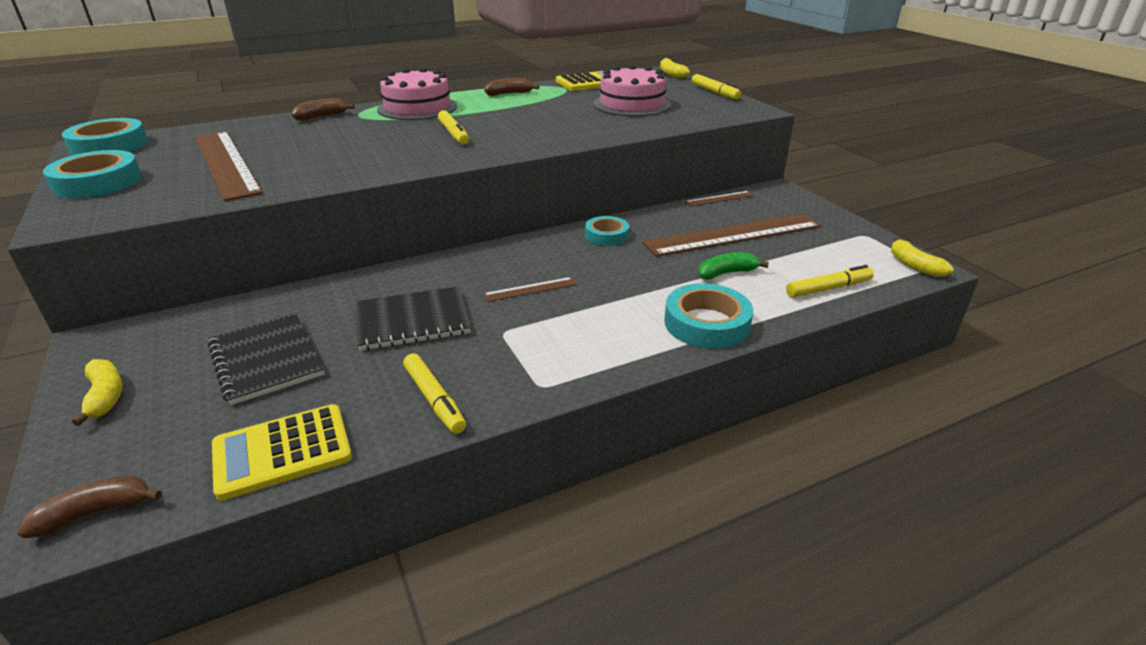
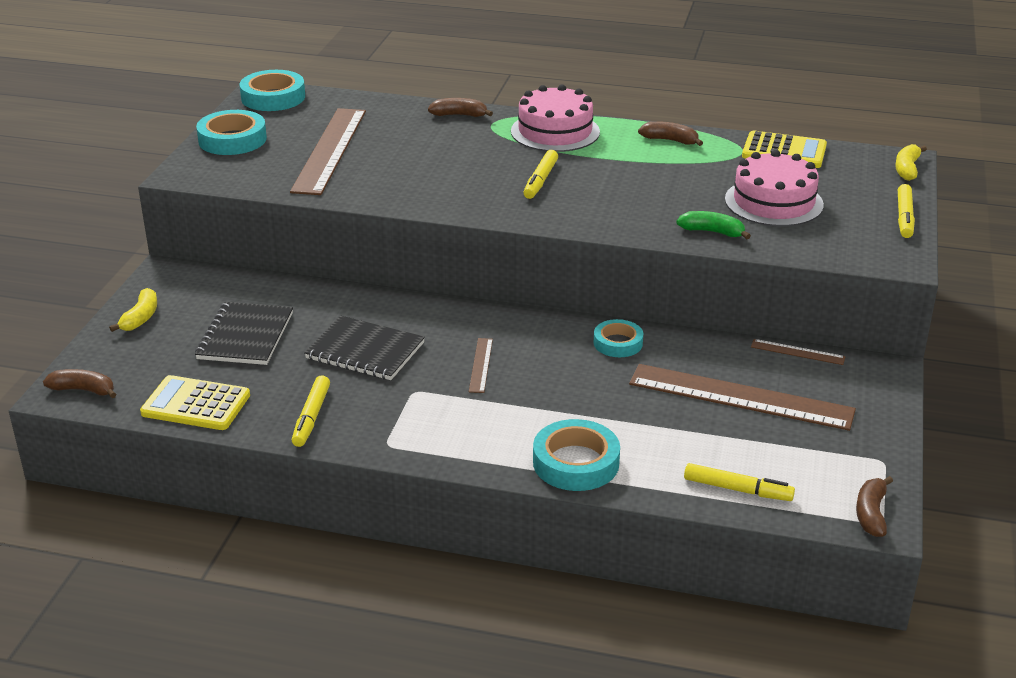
camera: 40 degrees right, 0 degrees up
(530, 289) = (481, 365): brown ruler -> brown ruler turned 75 degrees clockwise
(726, 273) = (667, 430): green banana -> green banana (712, 232)
(914, 265) = (871, 514): yellow banana -> brown banana

